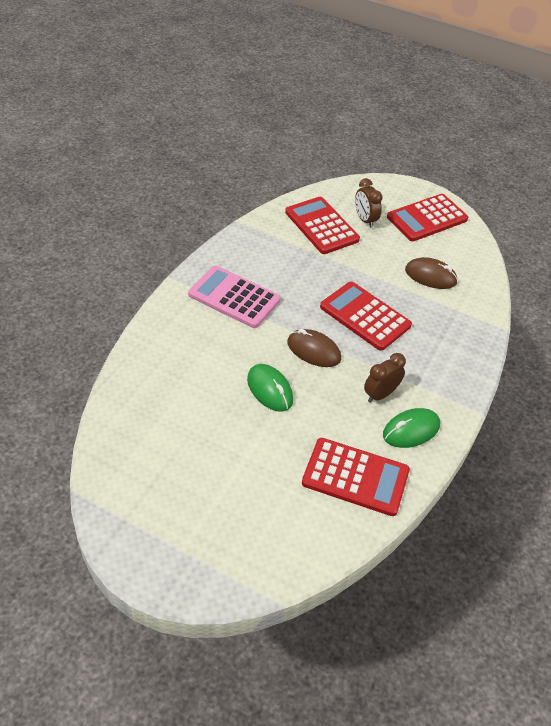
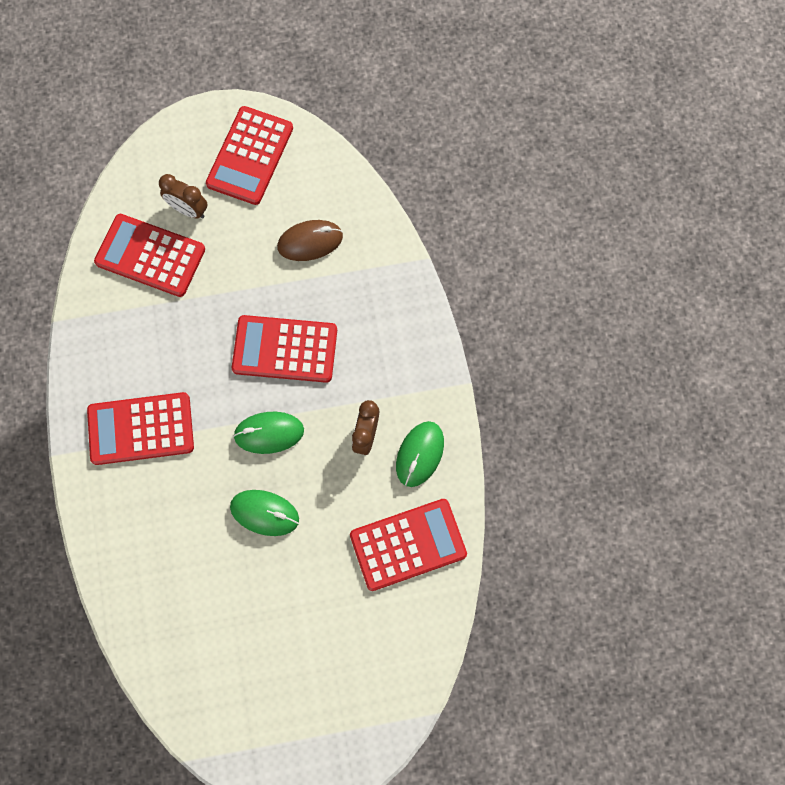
camera: 35 degrees left, 25 degrees up
(234, 297) = (141, 429): pink calculator -> red calculator
(313, 351) = (269, 433): brown mouse -> green mouse

